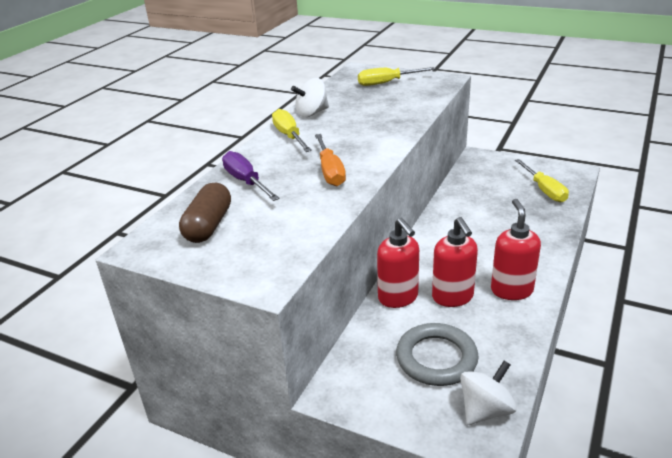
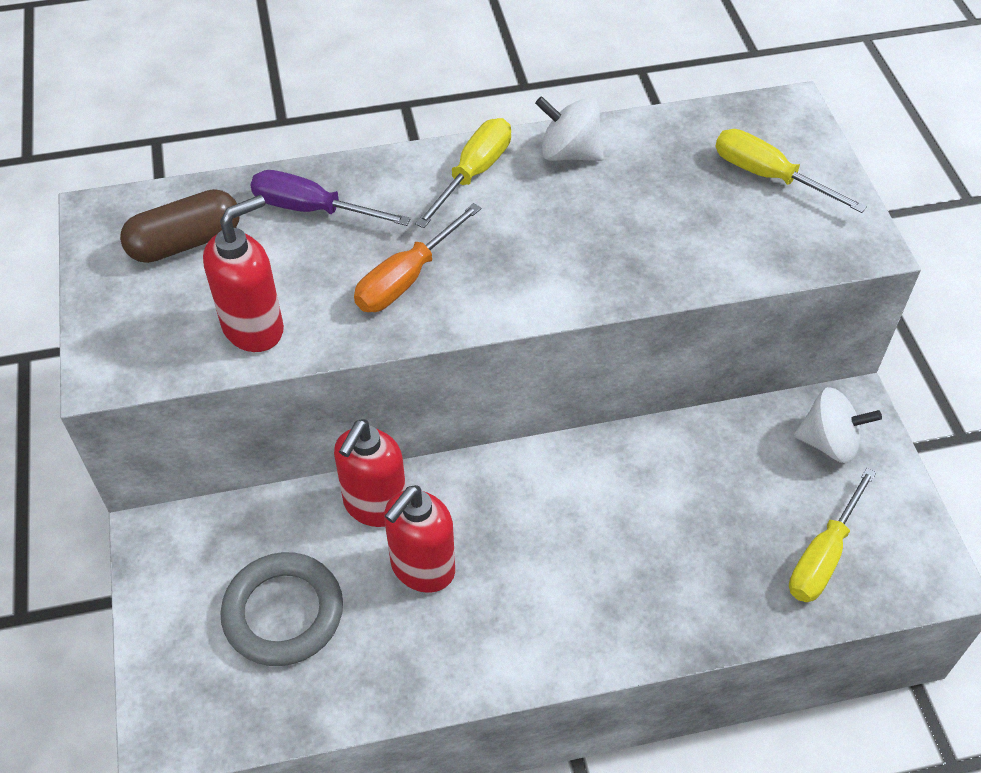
camera: 50 degrees right, 20 degrees up
(246, 181) = (312, 209): purple screwdriver -> purple screwdriver turned 90 degrees counterclockwise
(485, 410) = (224, 712): white spinning top -> white spinning top (829, 442)
(511, 290) = (492, 633): red soap dispenser -> red soap dispenser (254, 328)

